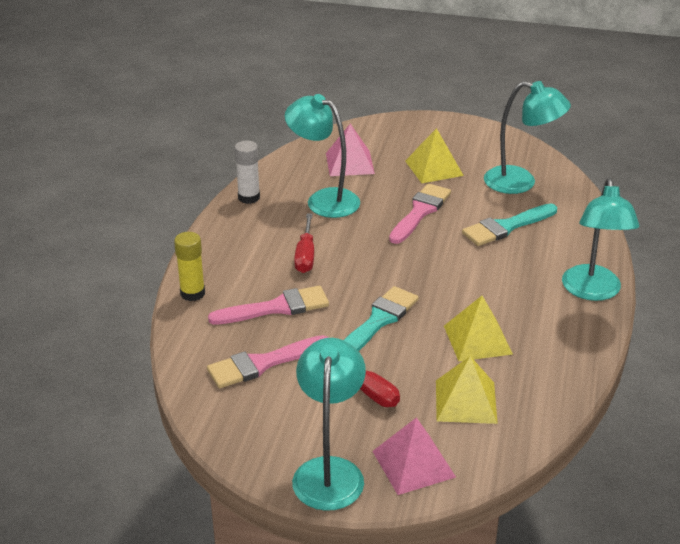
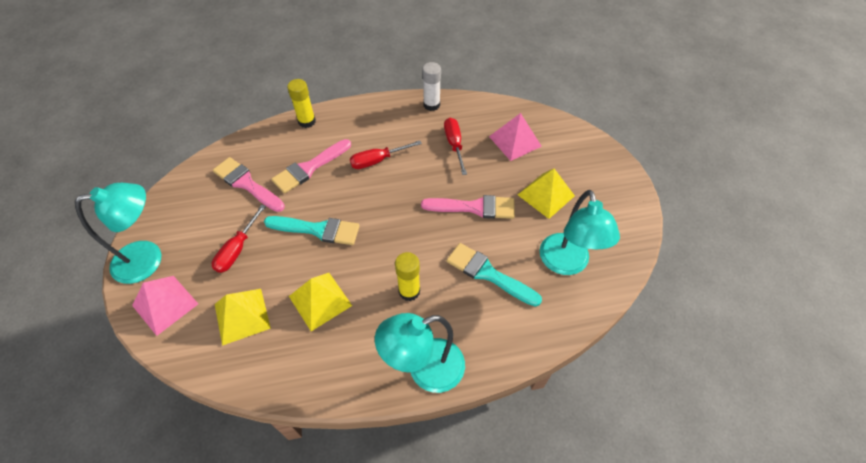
camera: 65 degrees right, 20 degrees up
(276, 308) = (309, 168): pink brush -> pink brush turned 90 degrees clockwise
(323, 200) = (454, 144): turquoise lamp -> red screwdriver
(499, 278) = (409, 291): none -> yellow glue stick

